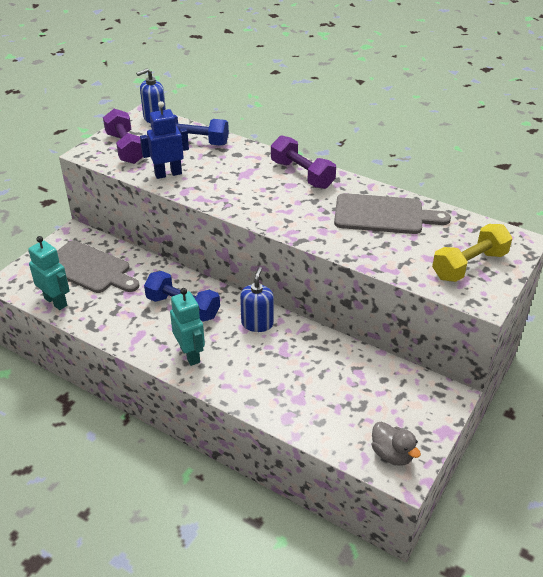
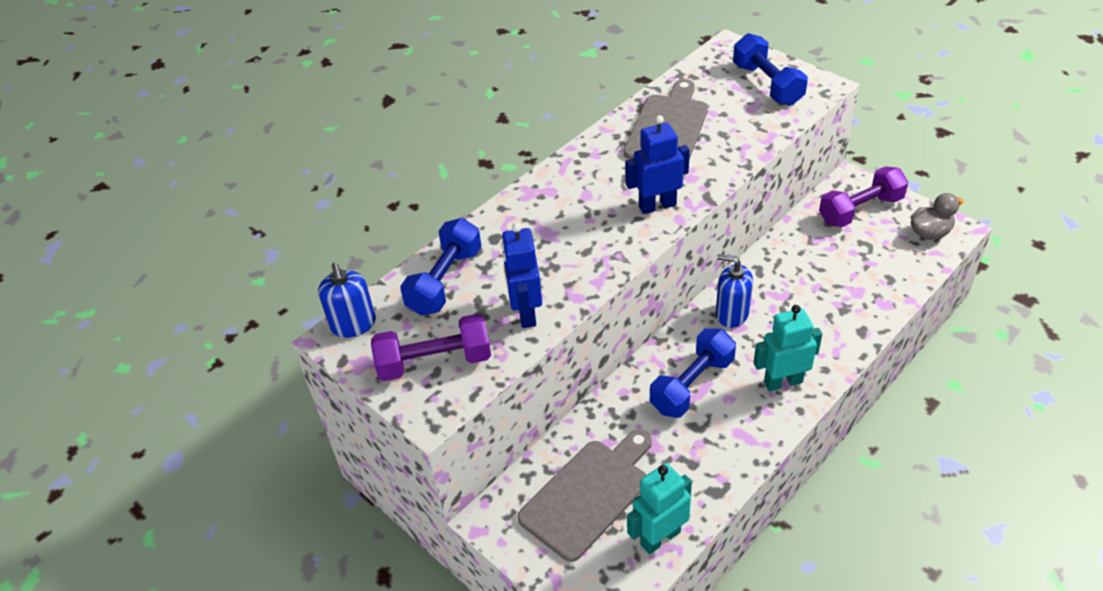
camera: 75 degrees left, 5 degrees up
(285, 217) = (657, 205): none -> blue robot
(302, 174) = (565, 181): purple dumbbell -> purple dumbbell (860, 210)
(469, 265) = (767, 84): yellow dumbbell -> blue dumbbell

